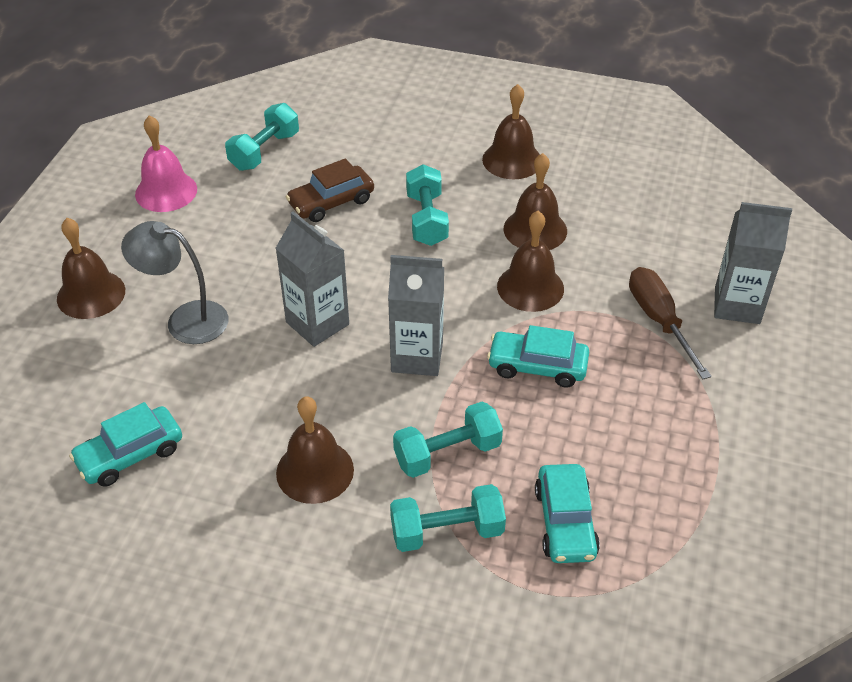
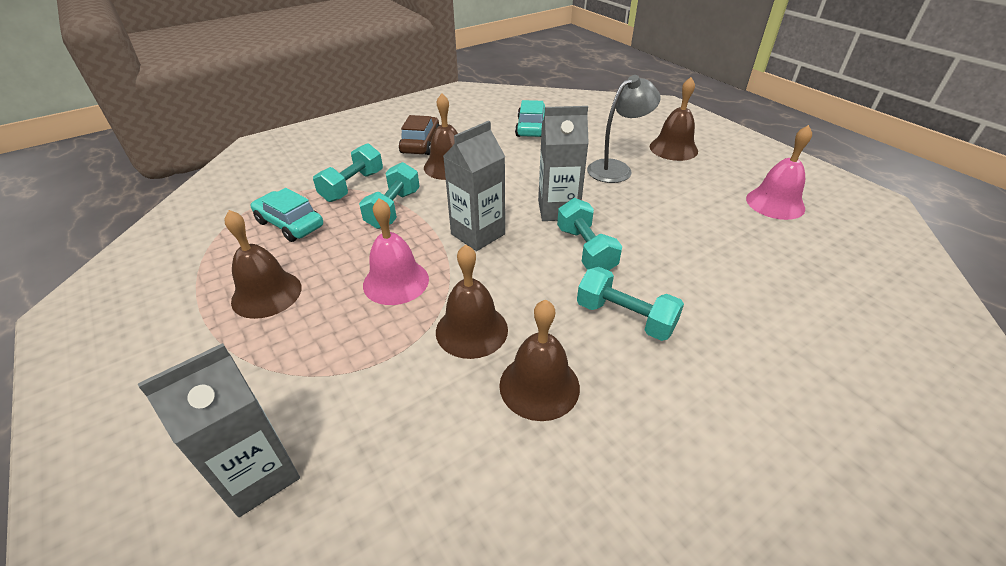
camera: 130 degrees right, 5 degrees down
(264, 151) = (811, 269): turquoise dumbbell -> turquoise dumbbell (585, 250)
(331, 202) = (698, 274): brown car -> brown car (421, 144)
(512, 160) = (679, 451): brown bell -> brown bell (266, 294)
(537, 366) = (396, 281): turquoise car -> pink bell
(659, 320) = (332, 389): brown screwdriver -> none

